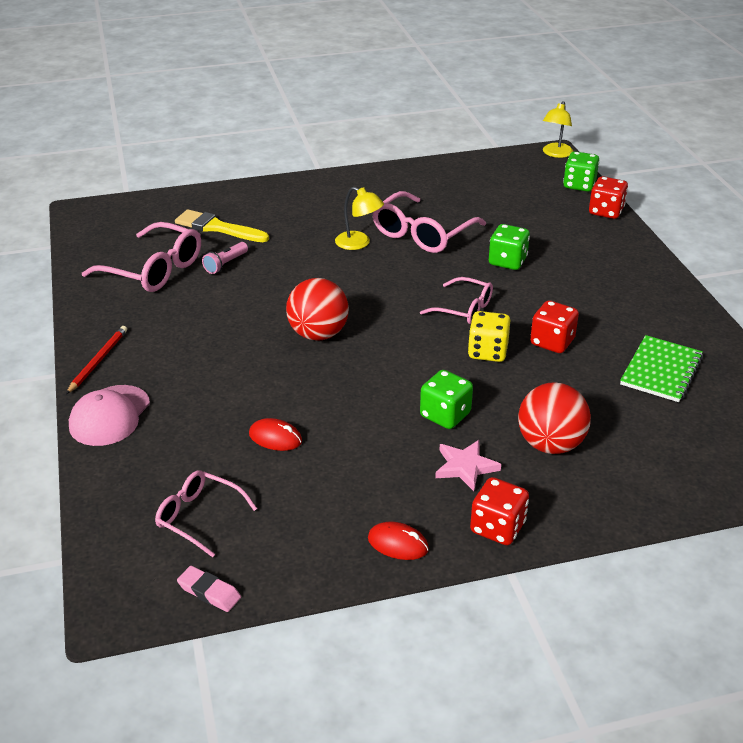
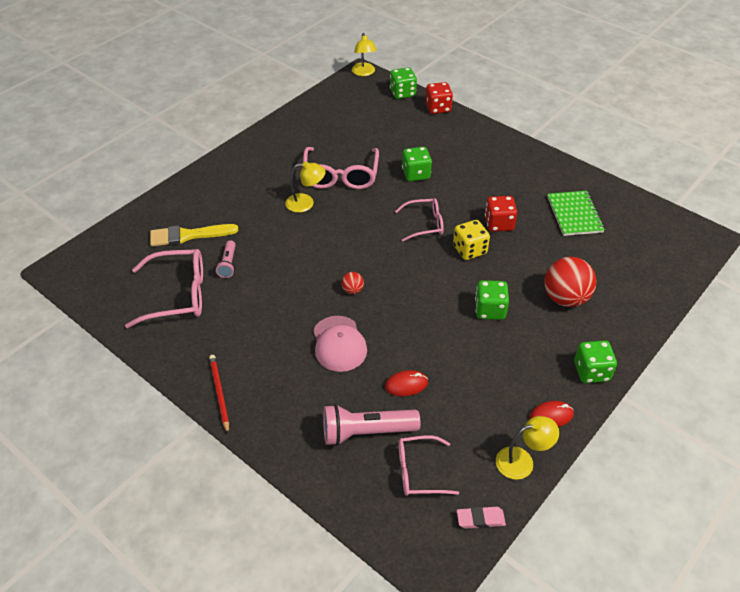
camera: 35 degrees left, 10 degrees up
(110, 416) = (277, 432): pink cap -> pink cap (339, 344)
(188, 457) = (366, 432): none -> pink flashlight
(315, 566) = (522, 461): none -> yellow lamp
(318, 334) = (352, 290): red ball -> red ball, size x0.46
(465, 467) = (536, 340): pink star -> none
(497, 527) = (591, 371): red dice -> green dice

